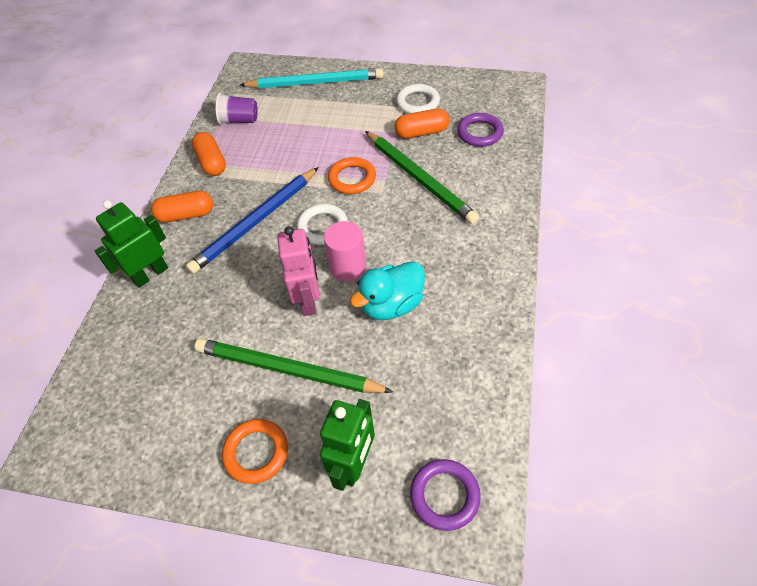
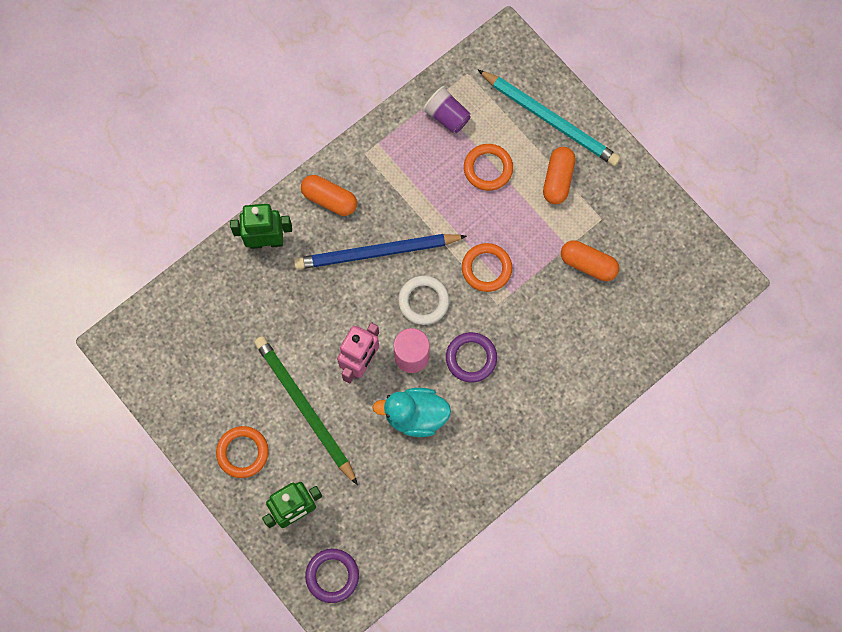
camera: 35 degrees right, 20 degrees up
(212, 162) = (388, 153): orange capsule -> orange capsule (558, 180)
(297, 128) = (488, 168): none -> orange ring
(418, 102) = (618, 224): white ring -> none
(419, 179) = (540, 315): green pencil -> none
(479, 133) = (636, 306): purple ring -> purple ring (471, 358)

